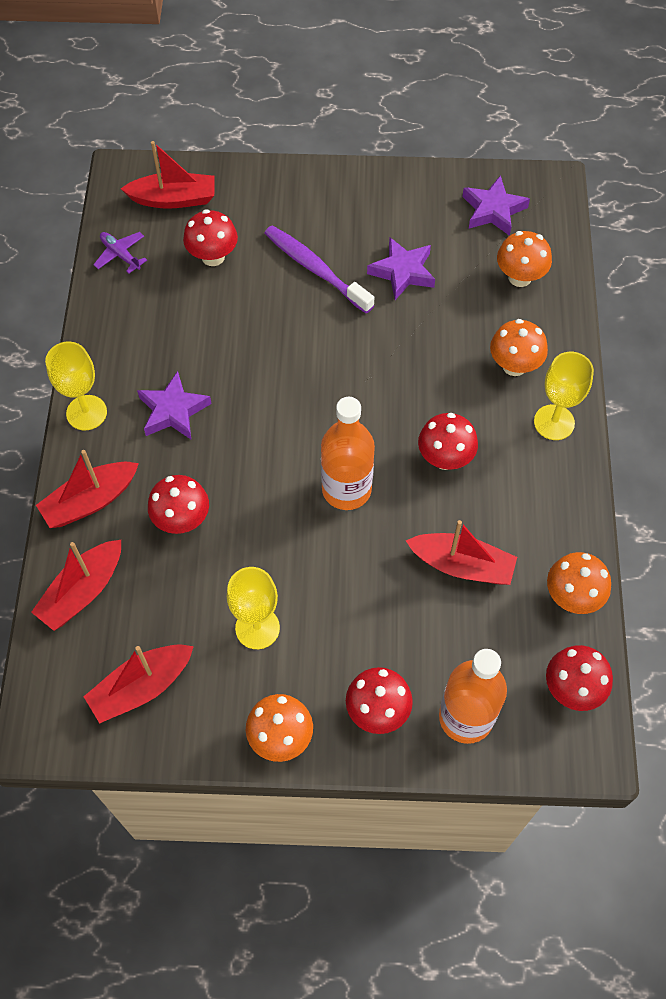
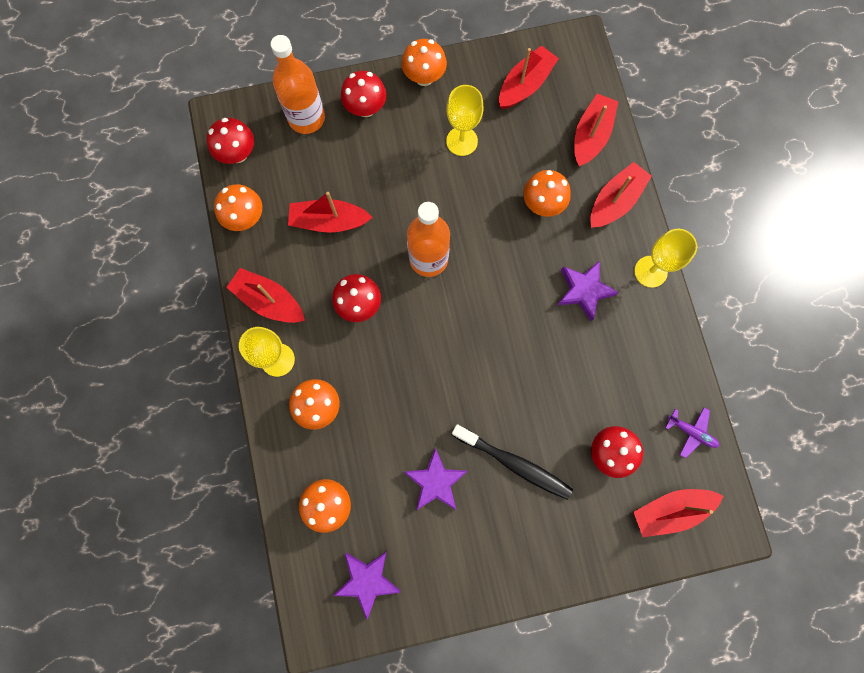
camera: 165 degrees right, 15 degrees up
(182, 520) = (542, 204): red mushroom -> orange mushroom
(315, 269) = (514, 463): purple toothbrush -> black toothbrush
(555, 488) = (269, 301): none -> red boat

